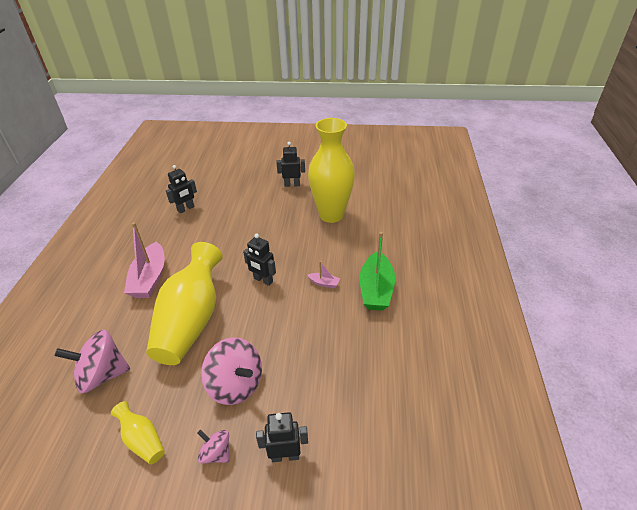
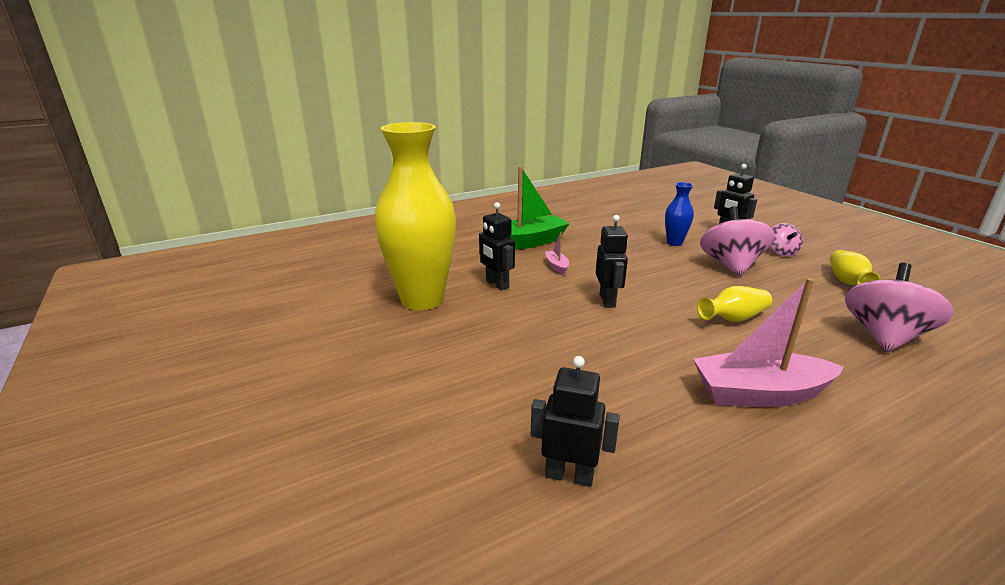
camera: 125 degrees left, 15 degrees down
(102, 374) = (884, 336): pink spinning top -> pink spinning top turned 105 degrees counterclockwise
(150, 278) = (759, 394): pink boat -> pink boat turned 150 degrees counterclockwise
(192, 320) = (733, 318): yellow vase -> yellow vase, size x0.44
(292, 184) = (357, 366): black robot -> black robot (497, 284)
(302, 383) = (674, 243): none -> blue vase

